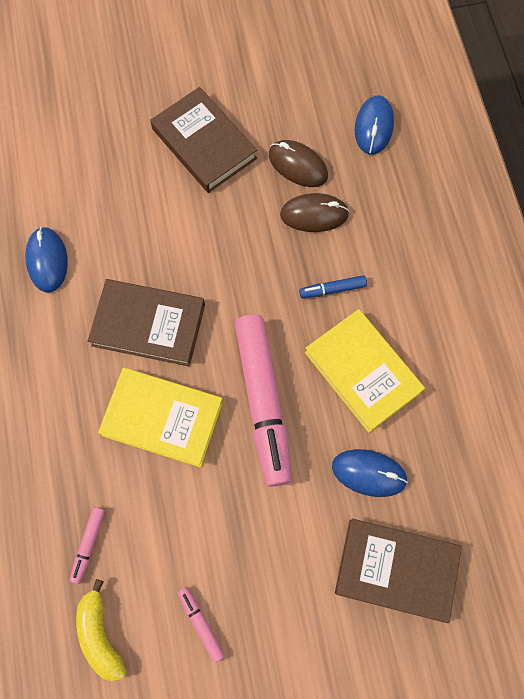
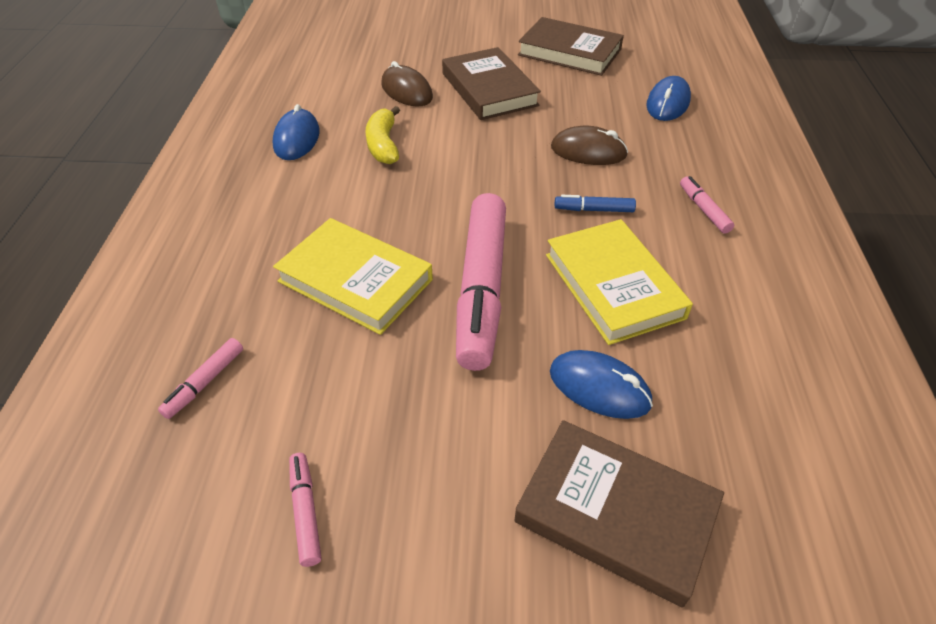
camera: 15 degrees right, 25 degrees down
(100, 634) = (163, 489): yellow banana -> yellow banana (383, 145)
(148, 325) = (376, 201): brown book -> brown book (569, 52)
(298, 165) = (580, 116): brown mouse -> brown mouse (406, 91)
(421, 267) = (703, 210): none -> pink marker

